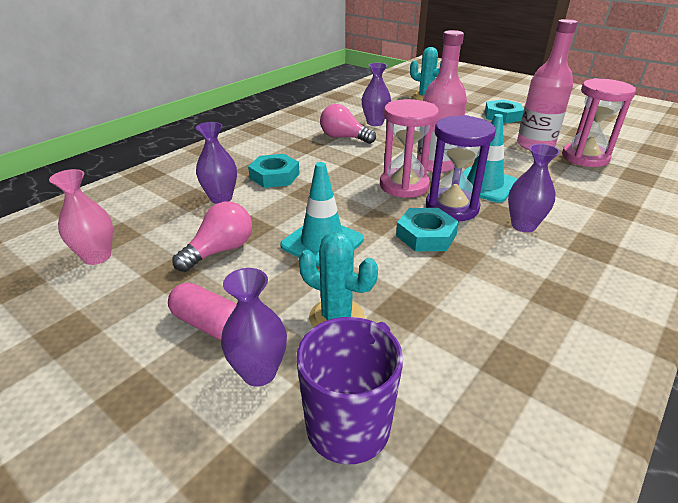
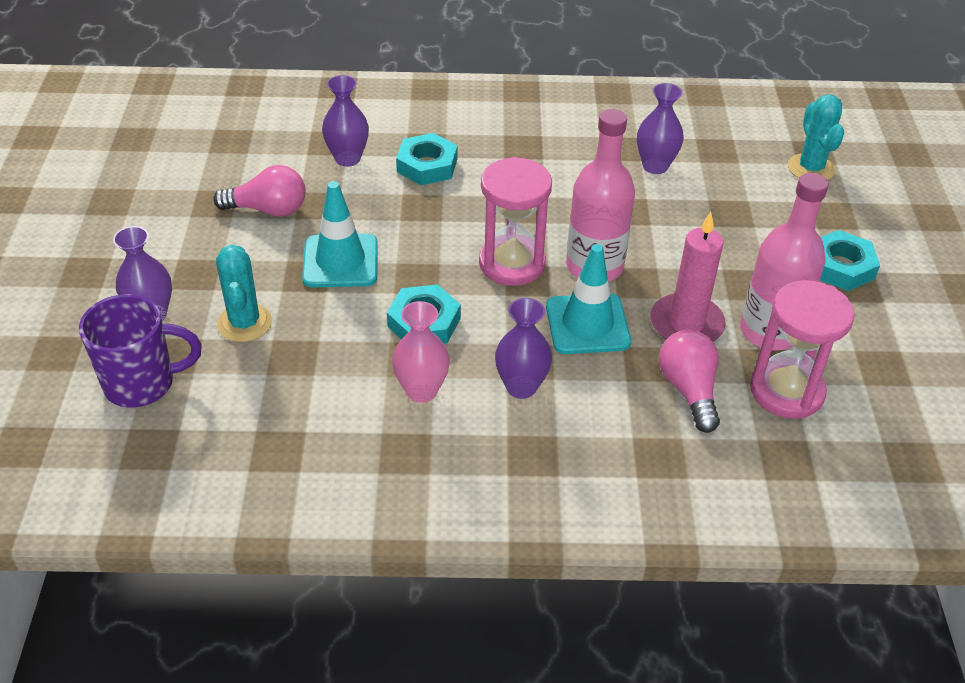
camera: 50 degrees right, 10 degrees up
(97, 257) = (196, 153): pink vase -> pink vase (421, 390)
(209, 324) = (176, 261): pink capsule -> none
(344, 137) = (578, 163): pink light bulb -> pink light bulb (689, 390)
(452, 207) = (502, 319): purple hourglass -> none
(510, 160) = (686, 324): none -> pink candle

